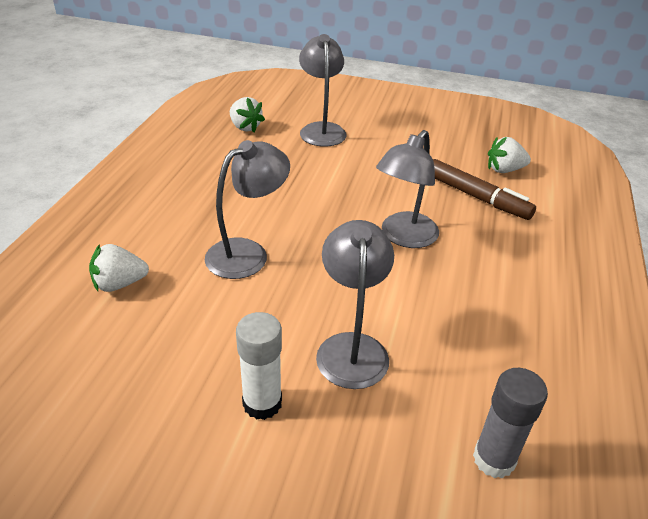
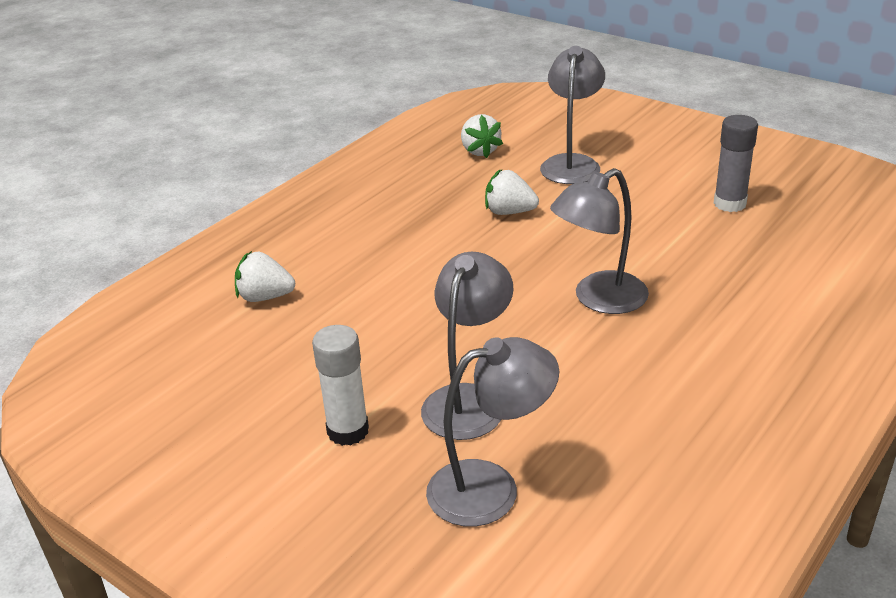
camera: 25 degrees right, 5 degrees down
(247, 253) = (409, 288): grey lamp -> grey lamp (491, 487)
(476, 197) = (725, 268): brown marker -> none
(494, 459) = (558, 534): grey glue stick -> grey glue stick (729, 204)
(504, 170) = (787, 240): white strawberry -> white strawberry (509, 212)

